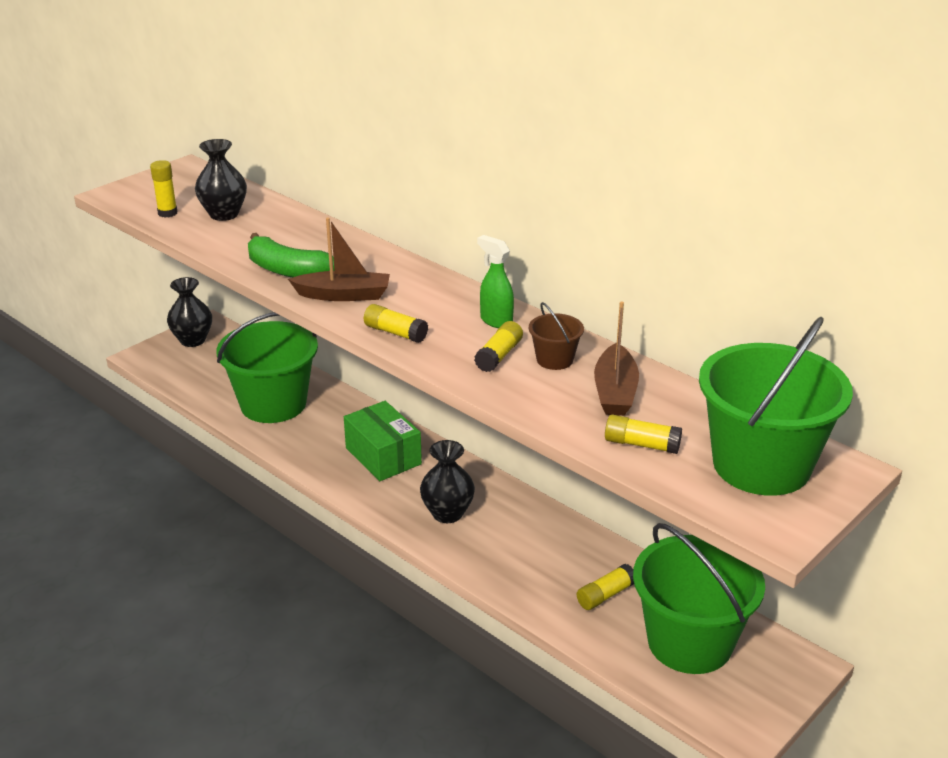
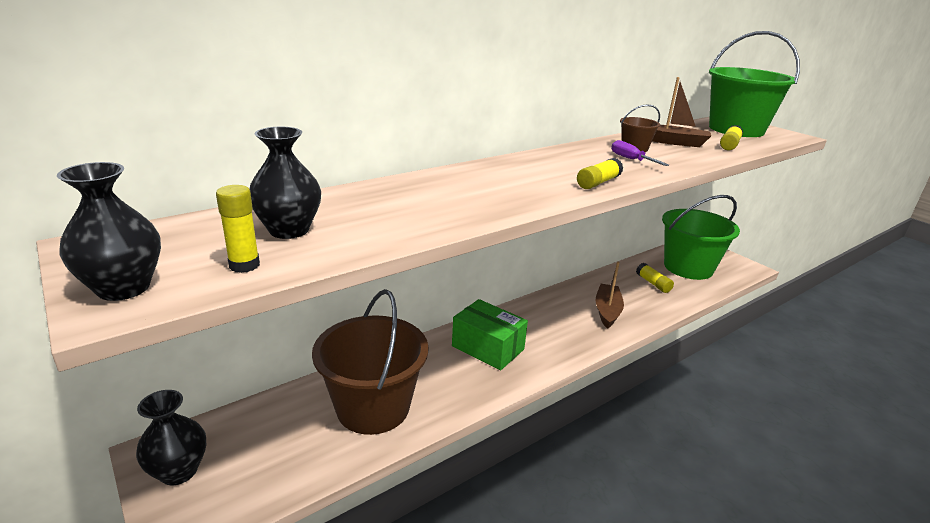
camera: 80 degrees left, 5 degrees down
(273, 404) = (373, 407): green bucket -> brown bucket
(288, 270) = (465, 209): green banana -> none
(344, 295) = (526, 193): brown boat -> brown boat (607, 311)
(383, 456) = (488, 348): green box -> green box turned 60 degrees clockwise
(447, 513) = (569, 327): black vase -> black vase (123, 288)
(496, 321) = (580, 154): green spray bottle -> none
(499, 355) = (631, 159): yellow glue stick -> purple screwdriver

